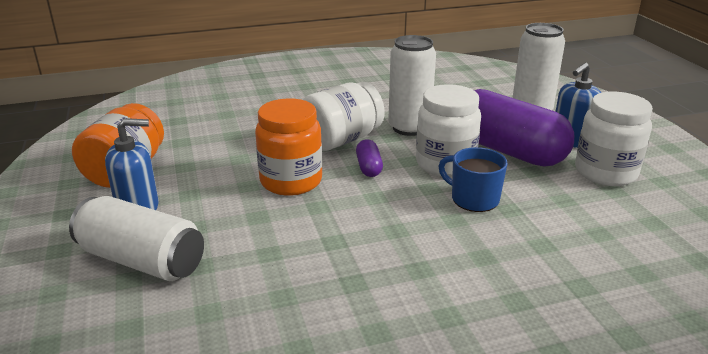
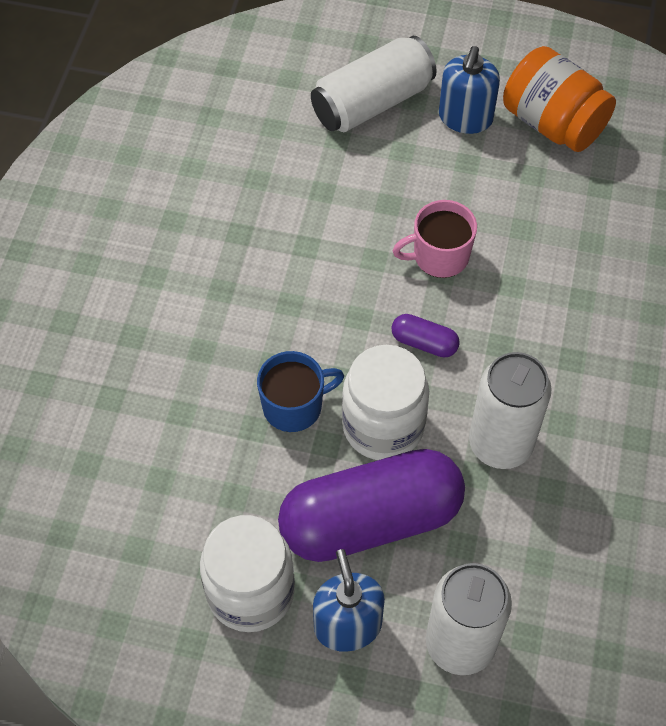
camera: 120 degrees right, 30 degrees up
(291, 181) = (439, 256): orange jar -> pink mug
(341, 140) = (510, 348): white jar -> none

